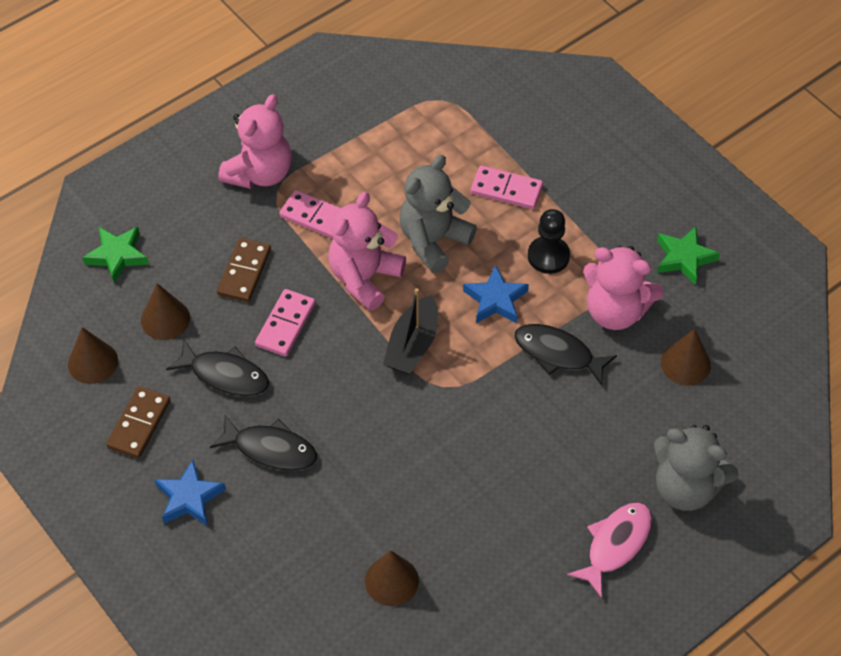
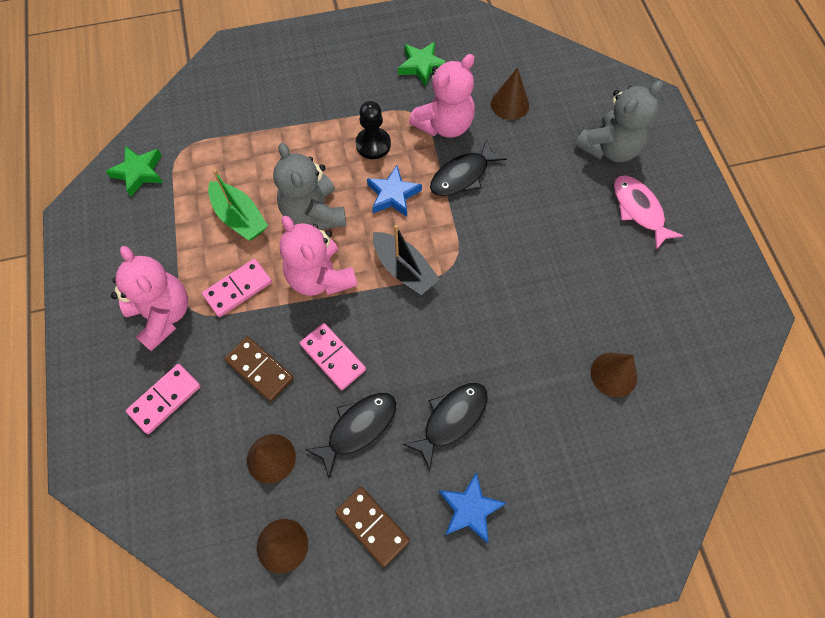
camera: 65 degrees left, 10 degrees up
(117, 256) = (175, 476): green star -> green star (139, 172)
(394, 182) = (239, 217): none -> green boat
(506, 189) = (296, 145): pink domino -> pink domino (165, 399)

